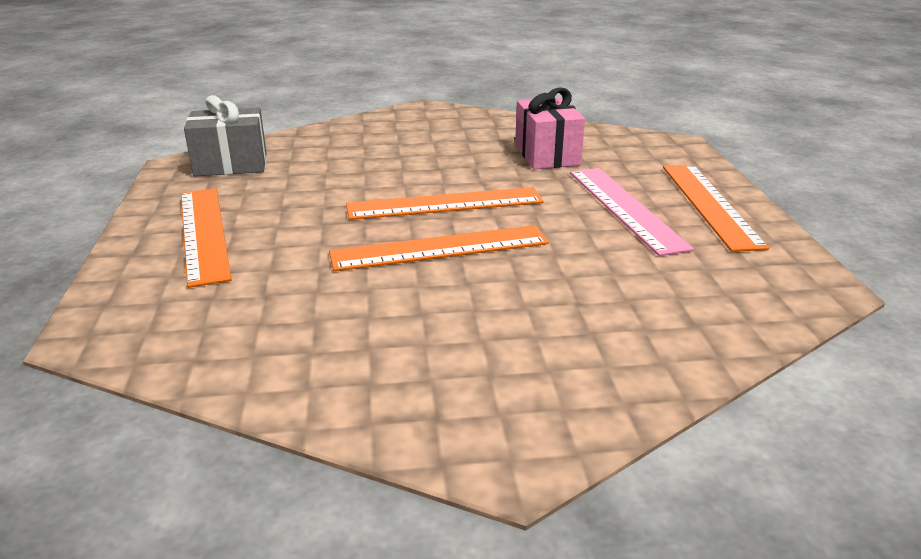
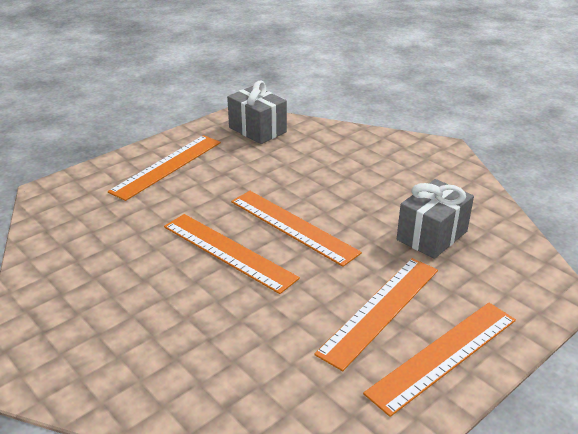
camera: 55 degrees right, 5 degrees up
(547, 155) = (432, 235): pink gift -> grey gift
(625, 208) = (380, 310): pink ruler -> orange ruler

